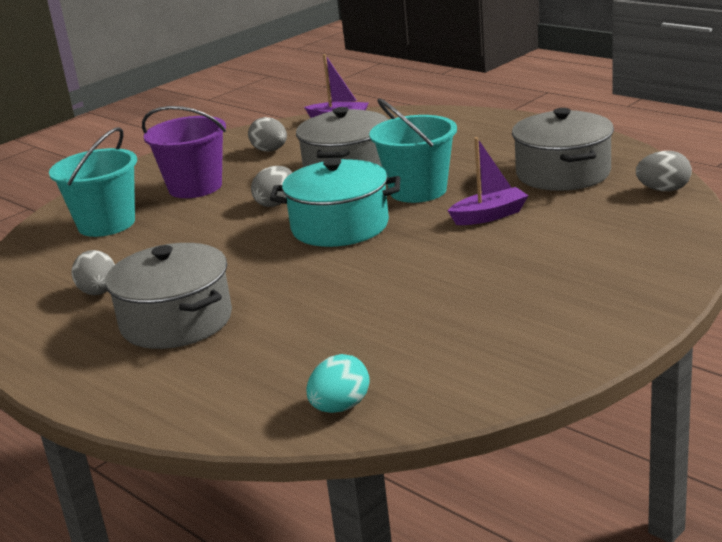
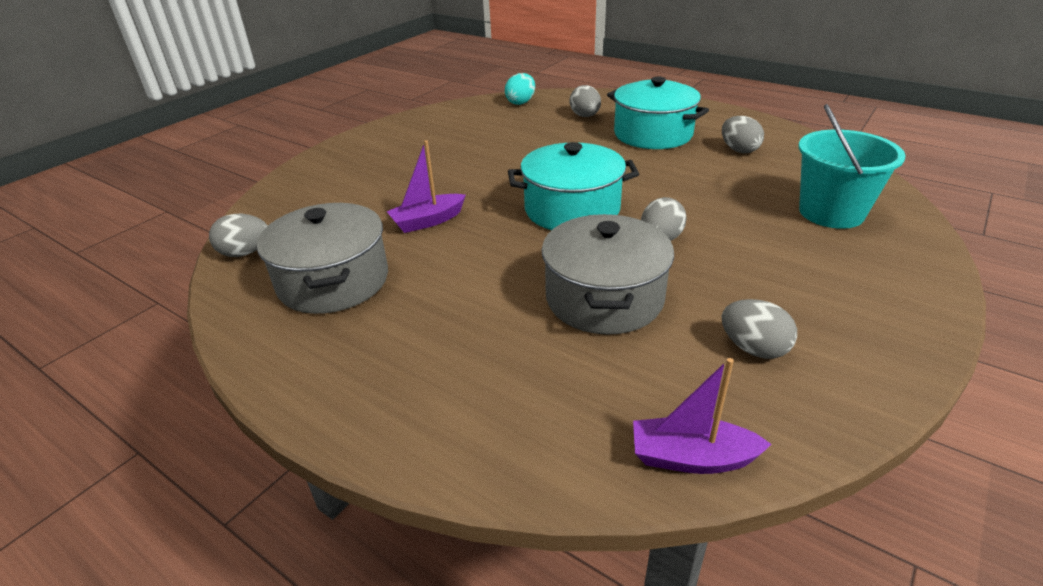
camera: 170 degrees right, 10 degrees up
(176, 321) = (653, 134): grey pot -> turquoise pot
(195, 187) = (790, 267): purple bucket -> none
(246, 363) = (585, 116): none -> grey egg
(418, 190) = (502, 256): turquoise bucket -> none

